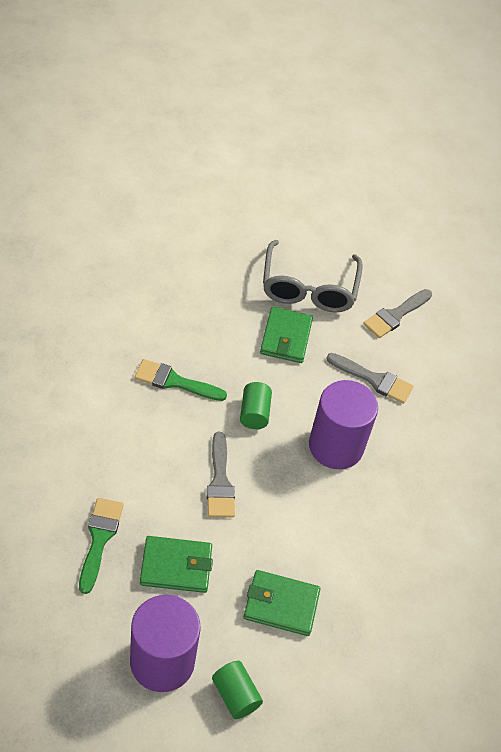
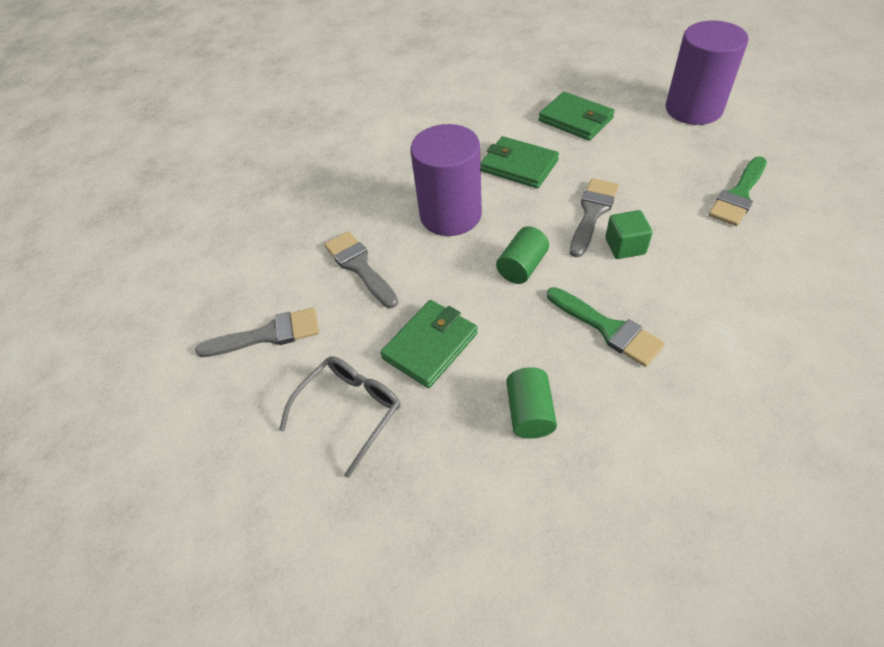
camera: 140 degrees left, 0 degrees up
(176, 566) = (663, 160): green wallet -> green wallet (519, 166)
(183, 454) = (625, 246): none -> green cube
(235, 695) = (638, 83): green cylinder -> green cylinder (529, 413)
(309, 288) = (350, 411): grey glasses -> grey glasses, size x0.66

